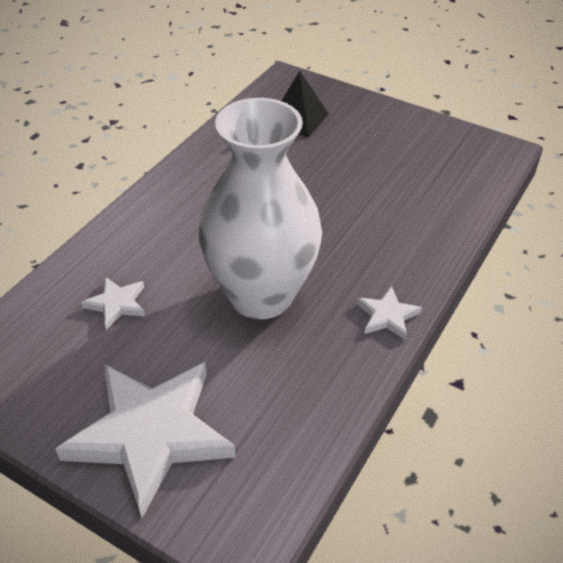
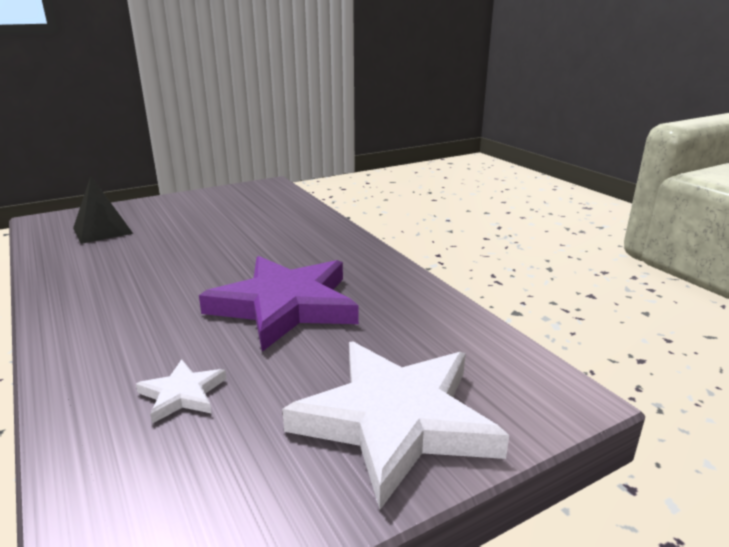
camera: 60 degrees left, 20 degrees down
(261, 295) = (285, 306): white vase -> purple star
(387, 316) = (372, 262): white star -> none

